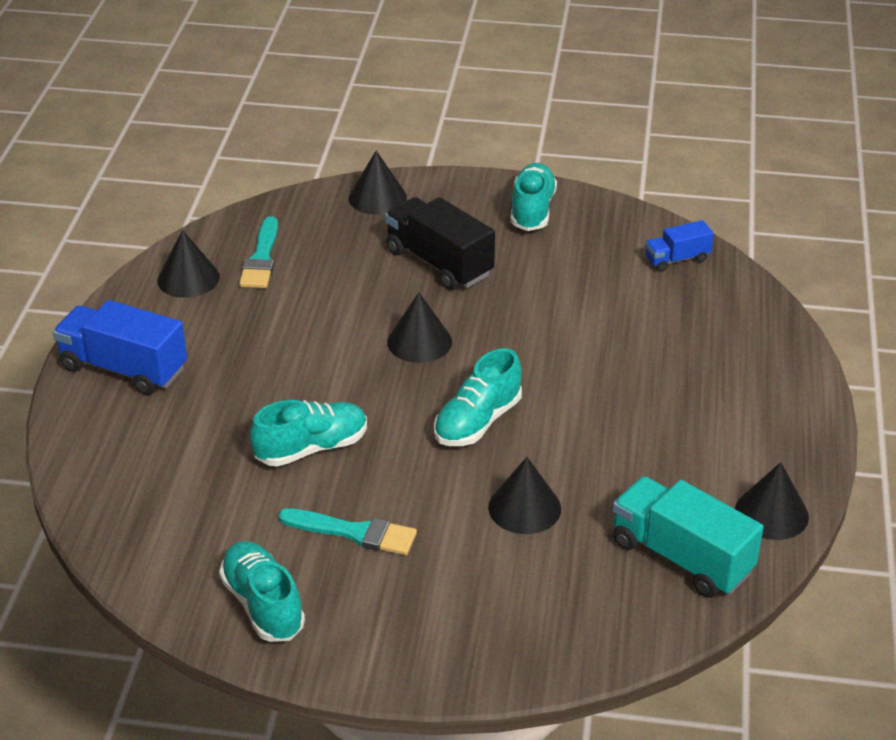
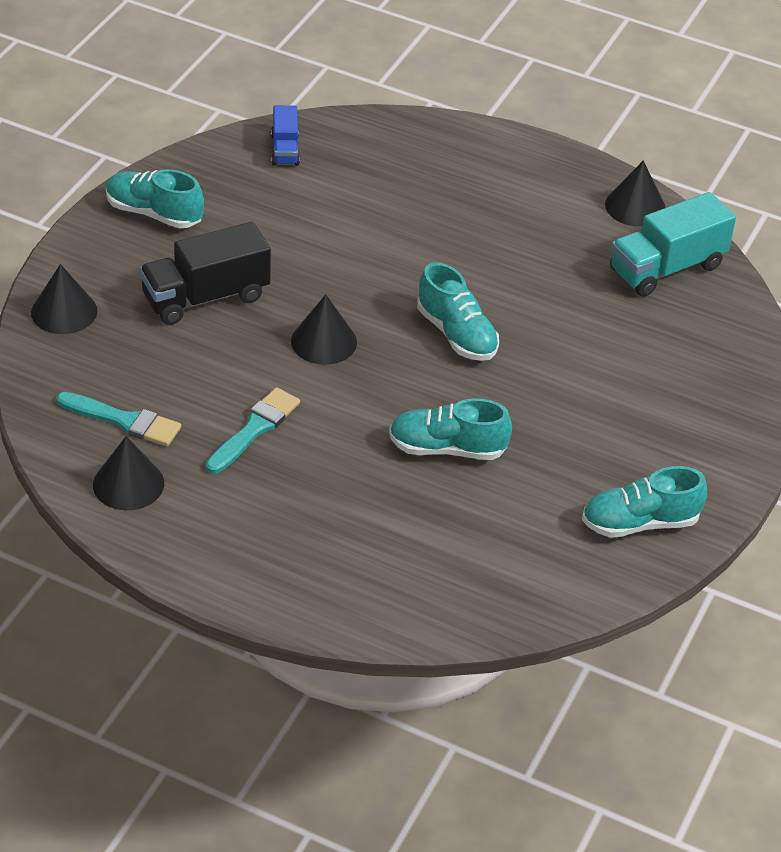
camera: 75 degrees left, 5 degrees up
(124, 368) = (262, 561): blue truck -> none
(311, 448) = (447, 449): turquoise shoe -> turquoise shoe turned 75 degrees counterclockwise
(354, 532) = (570, 446): turquoise brush -> turquoise brush (254, 429)
(524, 507) = (578, 336): black cone -> none

